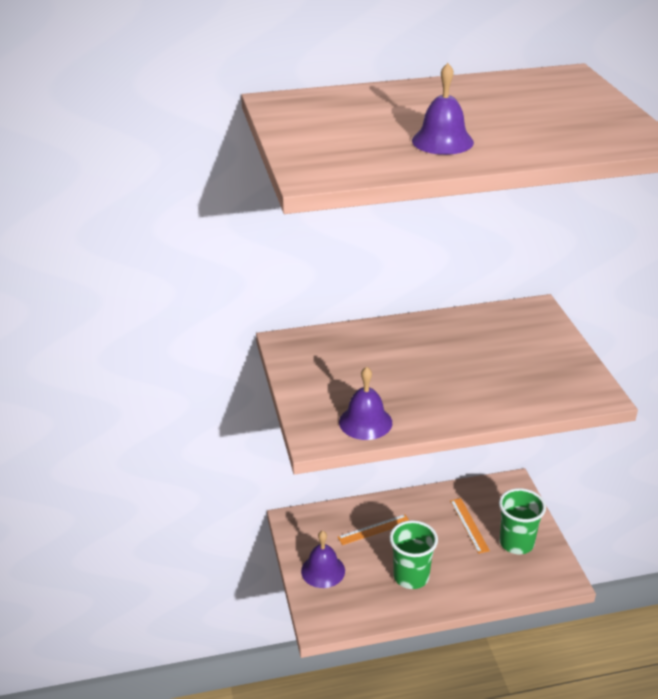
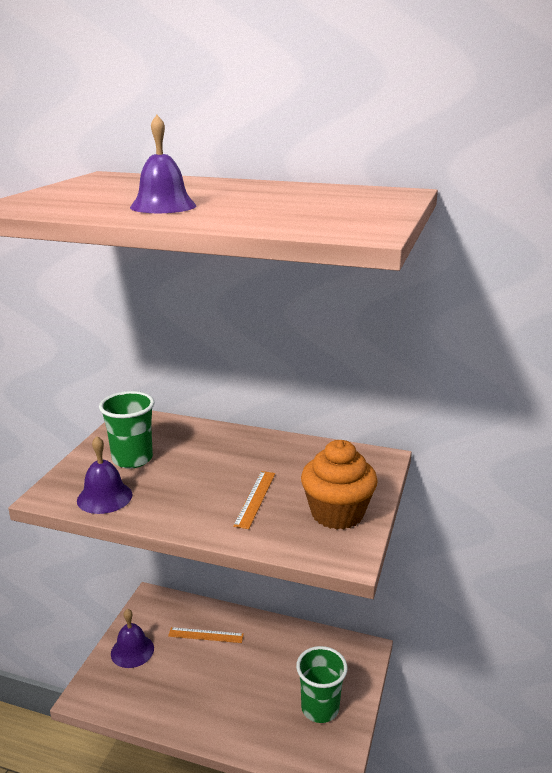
camera: 30 degrees right, 10 degrees down
(411, 577) = (196, 692): green cup -> green cup (132, 459)
(469, 525) = (291, 670): orange ruler -> orange ruler (255, 498)
(557, 366) = (337, 513): none -> orange cupcake

